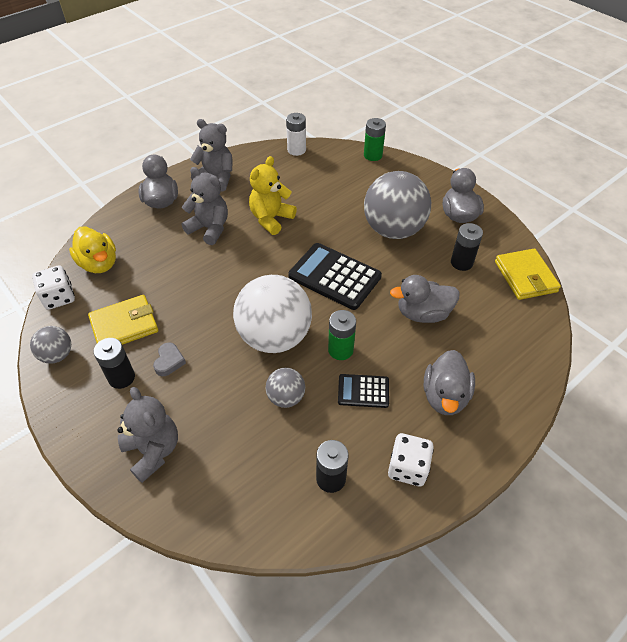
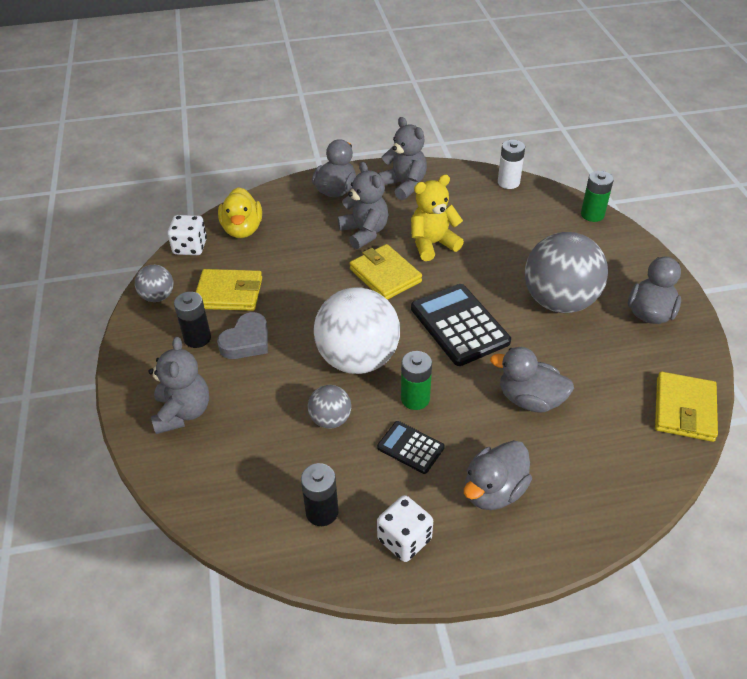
camera: 30 degrees right, 5 degrees down
(169, 361) = (246, 341): grey heart -> grey heart, size x1.53
(250, 258) = (385, 275): none -> yellow wallet
(461, 263) = (615, 365): black battery -> none

